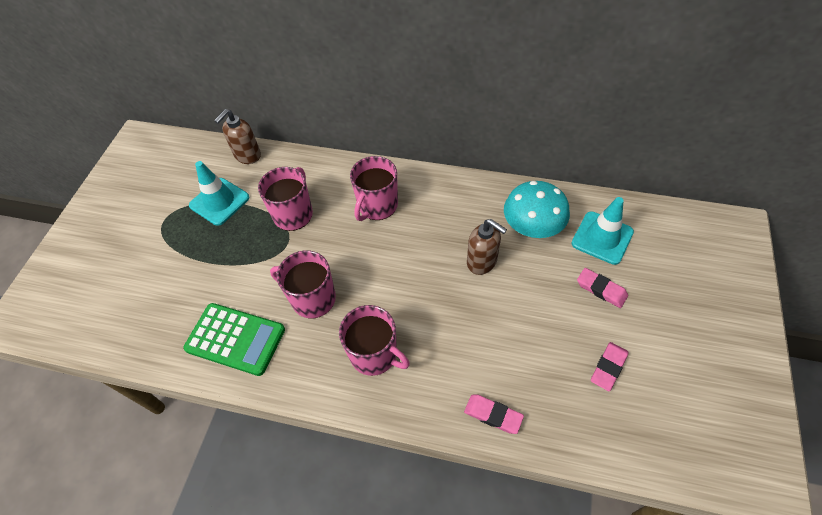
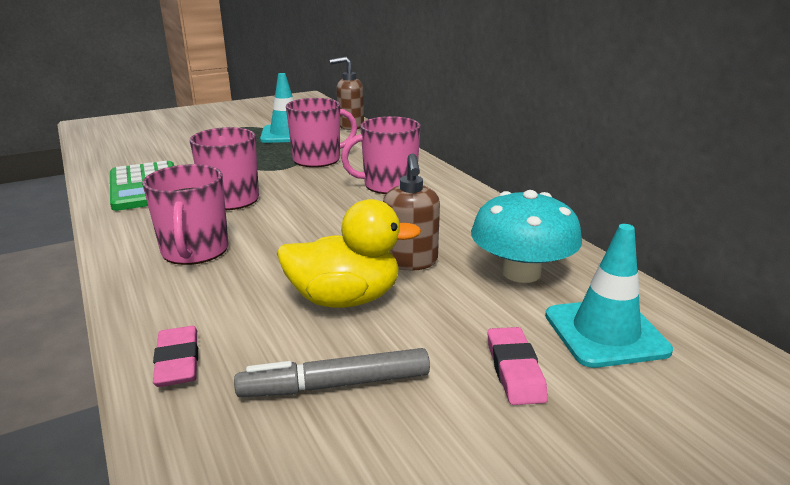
camera: 45 degrees right, 30 degrees down
(494, 313) = (345, 299): none -> yellow duck
(561, 360) = (335, 385): none -> grey marker
(608, 367) = (378, 441): pink eraser -> none

